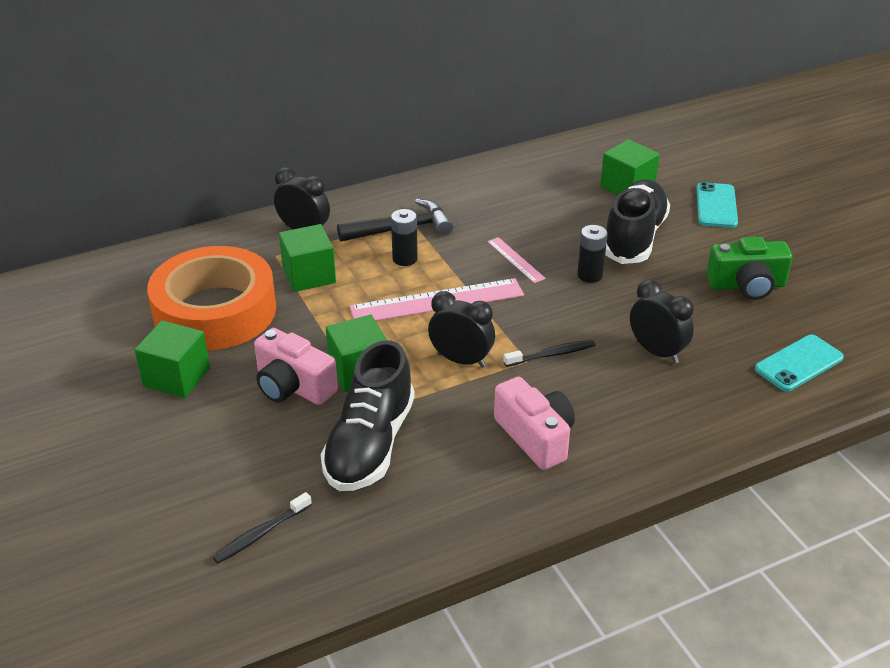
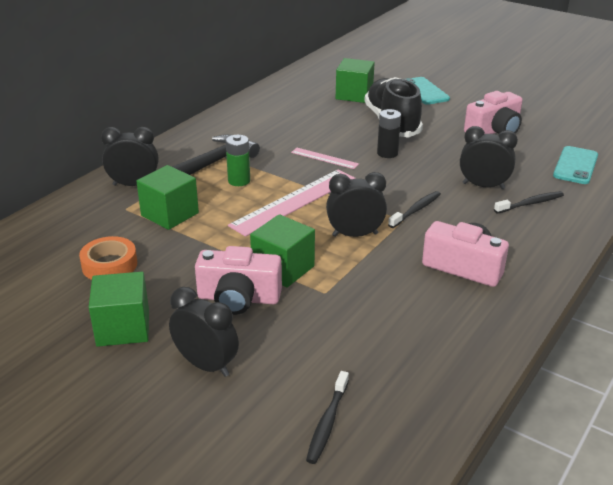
camera: 30 degrees left, 5 degrees down
(212, 439) = (206, 365): none -> black clock
(215, 311) = (109, 265): orange tape -> orange tape, size x0.45
(370, 444) = (347, 318): black shoe -> none
(405, 259) = (239, 181): black battery -> green battery
(688, 392) = (530, 203): none -> black toothbrush
(747, 285) = (494, 131): green camera -> pink camera

